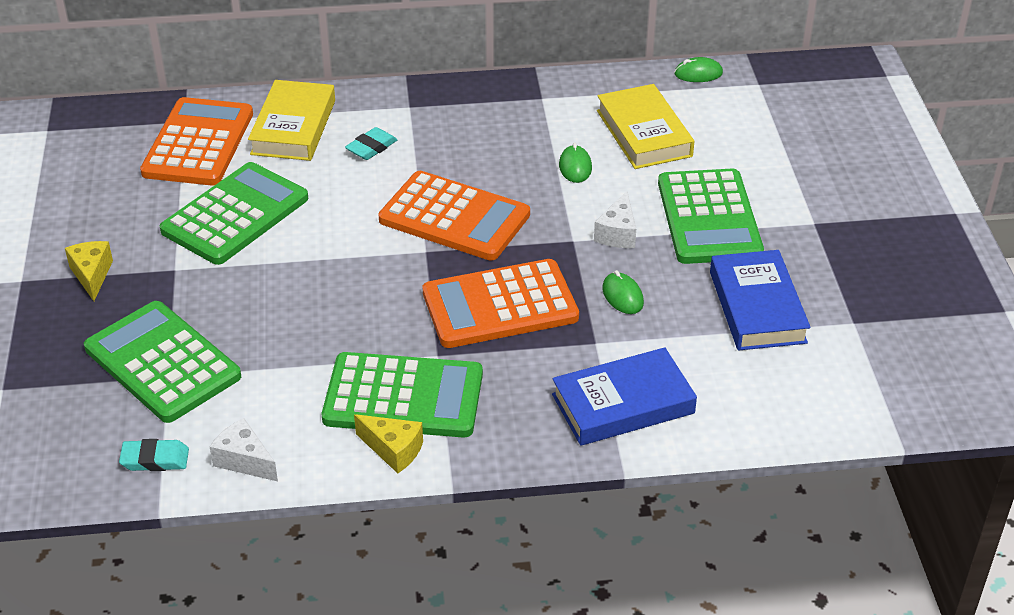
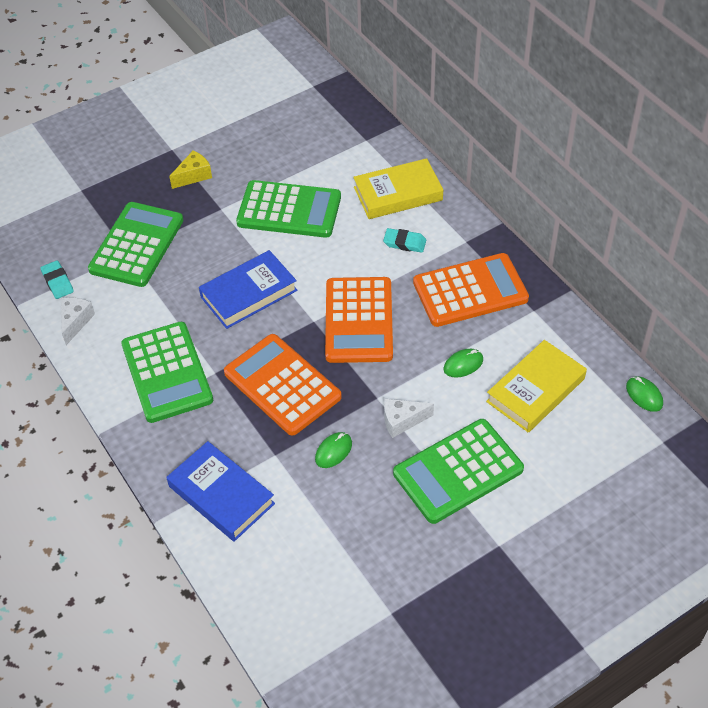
camera: 65 degrees right, 10 degrees up
(198, 143) = (348, 158): orange calculator -> orange calculator (470, 291)
(393, 450) = (117, 388): yellow cheese -> none
(757, 307) = (371, 541): blue book -> blue book (249, 294)

